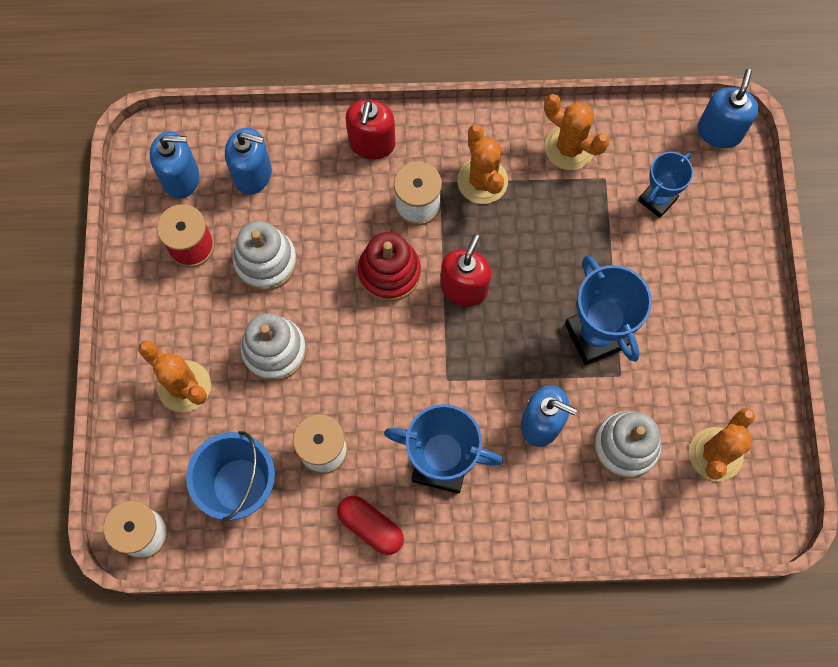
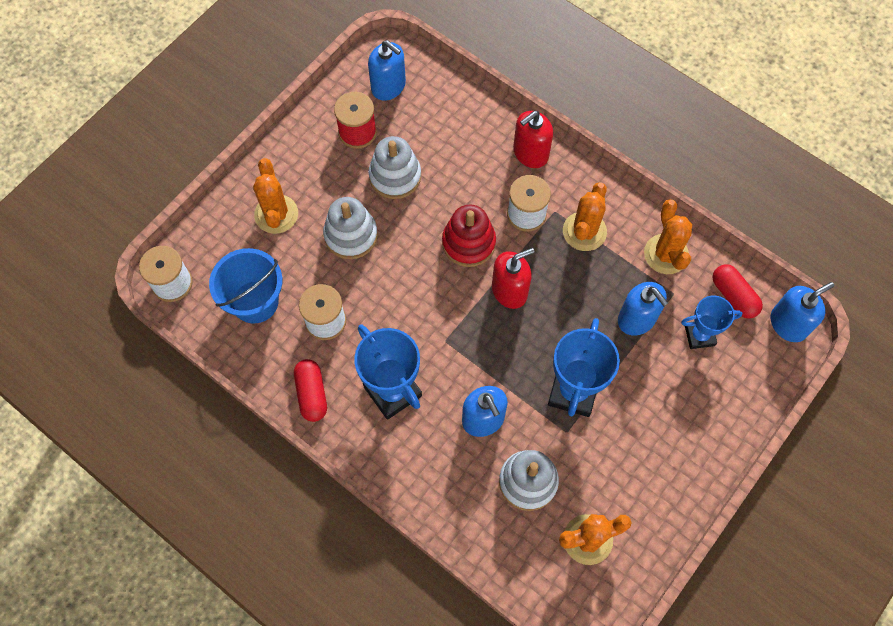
camera: 40 degrees right, 5 degrees down
(253, 174) = (435, 116): blue soap dispenser -> blue soap dispenser (637, 319)
(656, 141) = (733, 296): none -> red capsule

